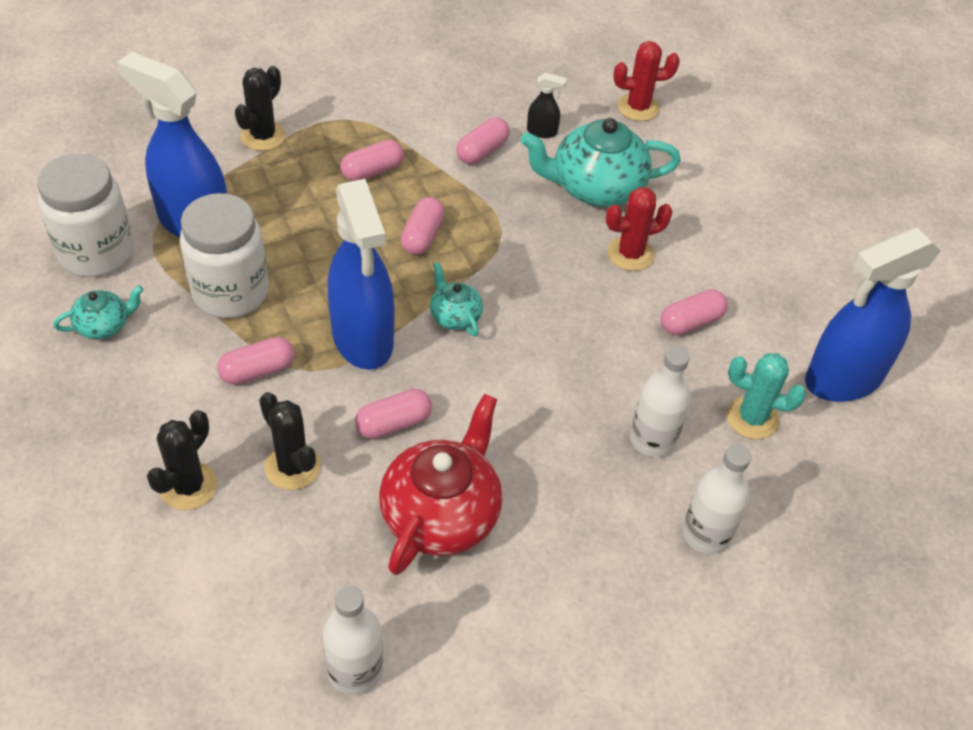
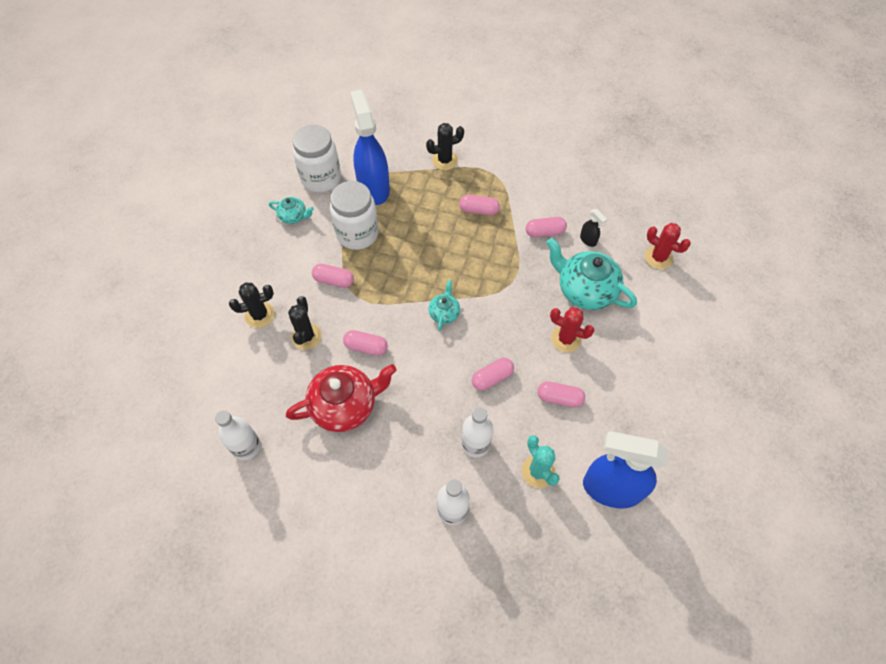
camera: 45 degrees right, 10 degrees up
(363, 339) = (392, 296): blue spray bottle -> none
(422, 236) = (469, 260): pink capsule -> pink capsule (492, 378)

